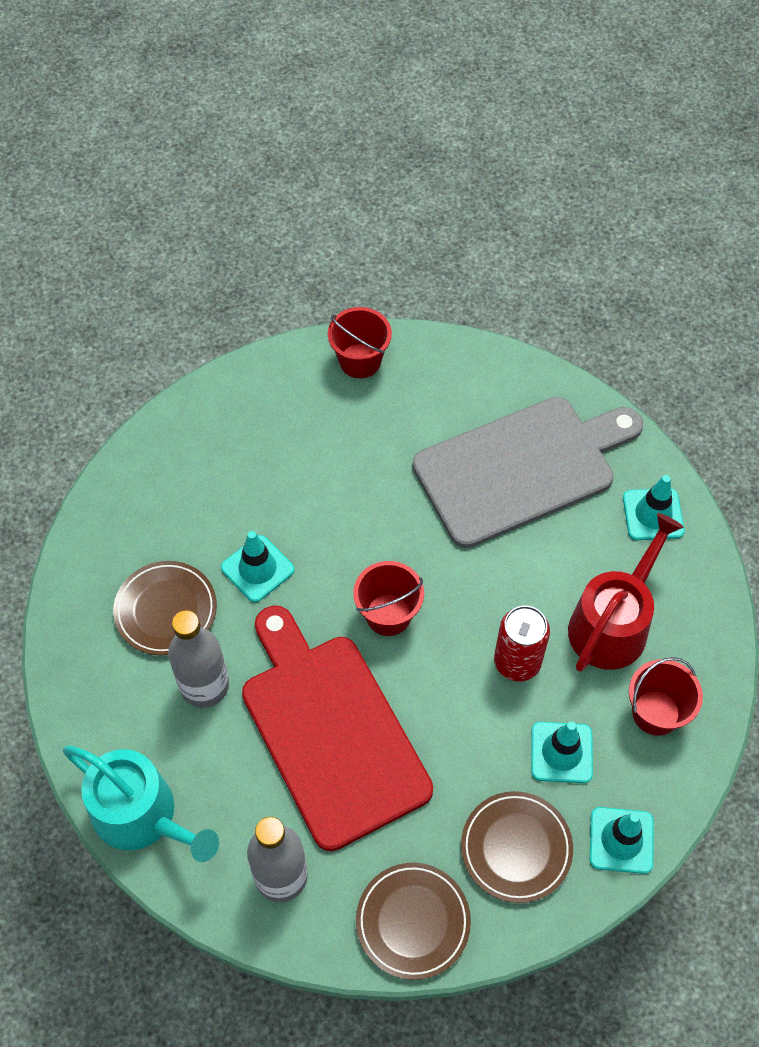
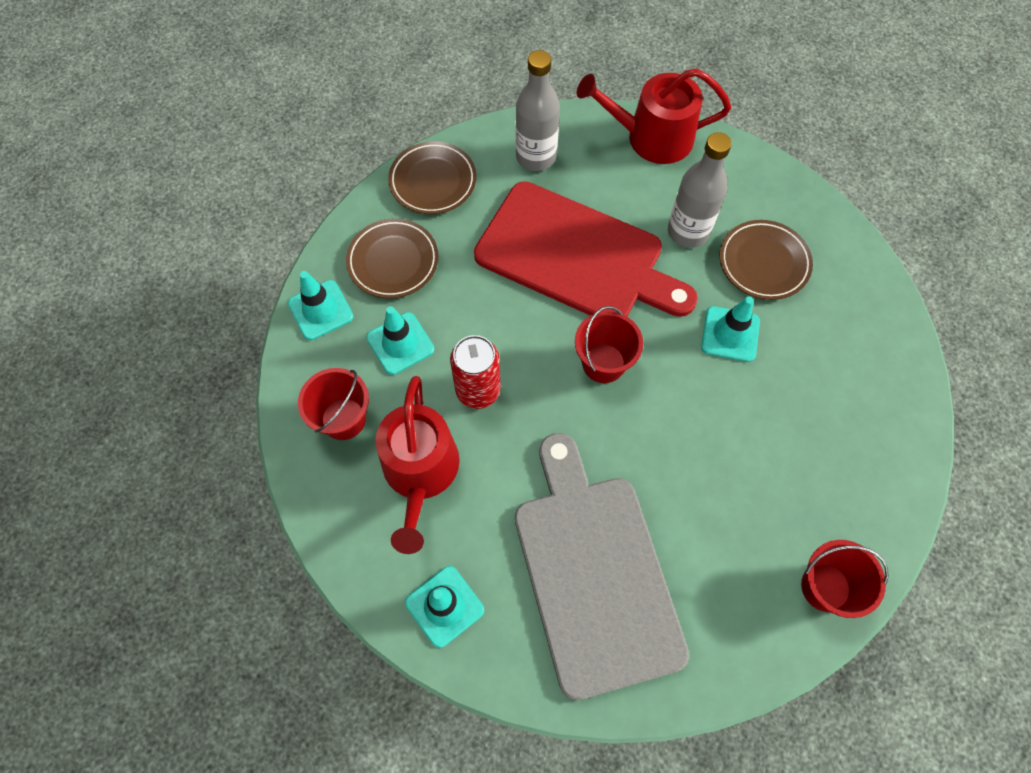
camera: 145 degrees right, 5 degrees up
(142, 815) = (651, 137): turquoise watering can -> red watering can
(521, 468) = (594, 572): grey cutting board -> grey cutting board turned 135 degrees clockwise

